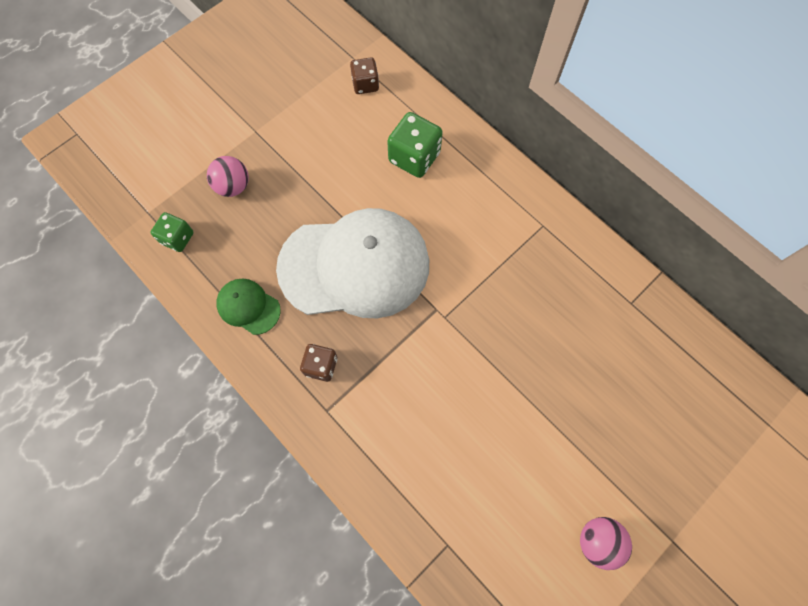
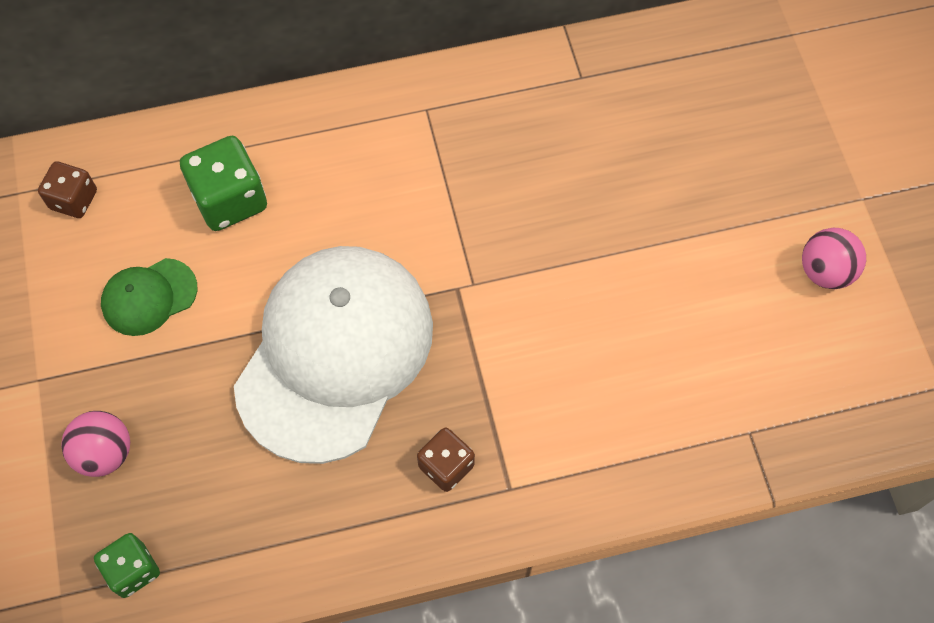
camera: 60 degrees left, 5 degrees down
(248, 307) = (304, 519): green cap -> green cap (149, 297)

